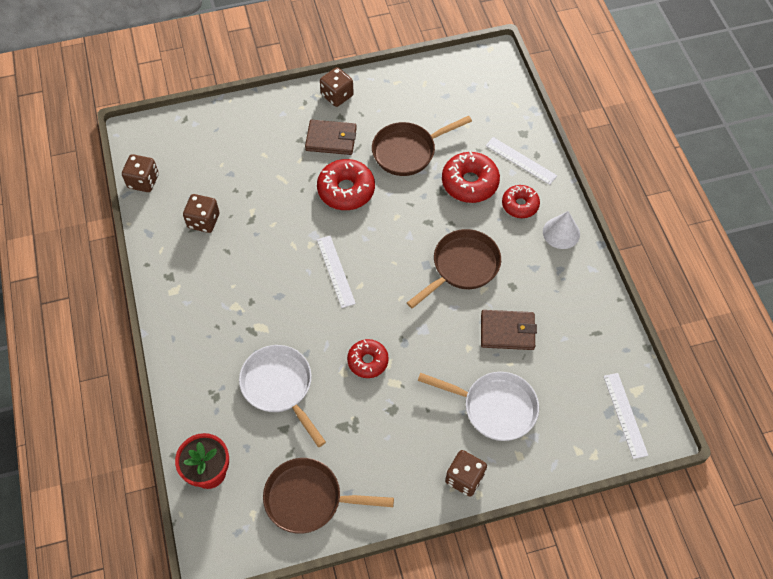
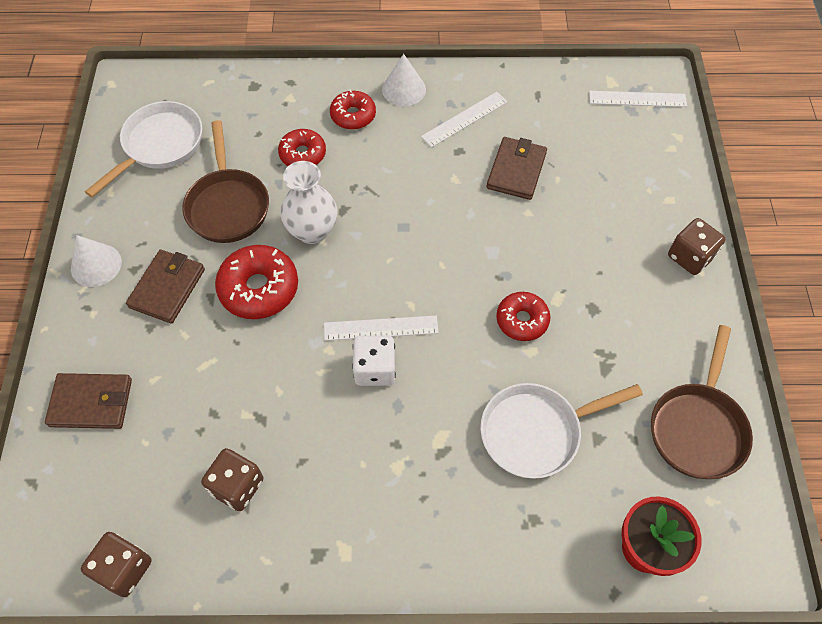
camera: 75 degrees left, 0 degrees up
(240, 129) = (91, 403): none -> brown wallet
(302, 275) = (375, 369): none -> white dice
(337, 95) = (96, 265): brown dice -> white cone
(403, 208) = (312, 231): none -> white vase
(462, 267) = (418, 191): brown pan -> none
(469, 183) = (303, 154): red donut -> red donut, size x0.64
(494, 407) = (609, 207): white pan -> white pan (159, 145)
(520, 161) = (292, 98): white ruler -> white ruler (464, 119)

